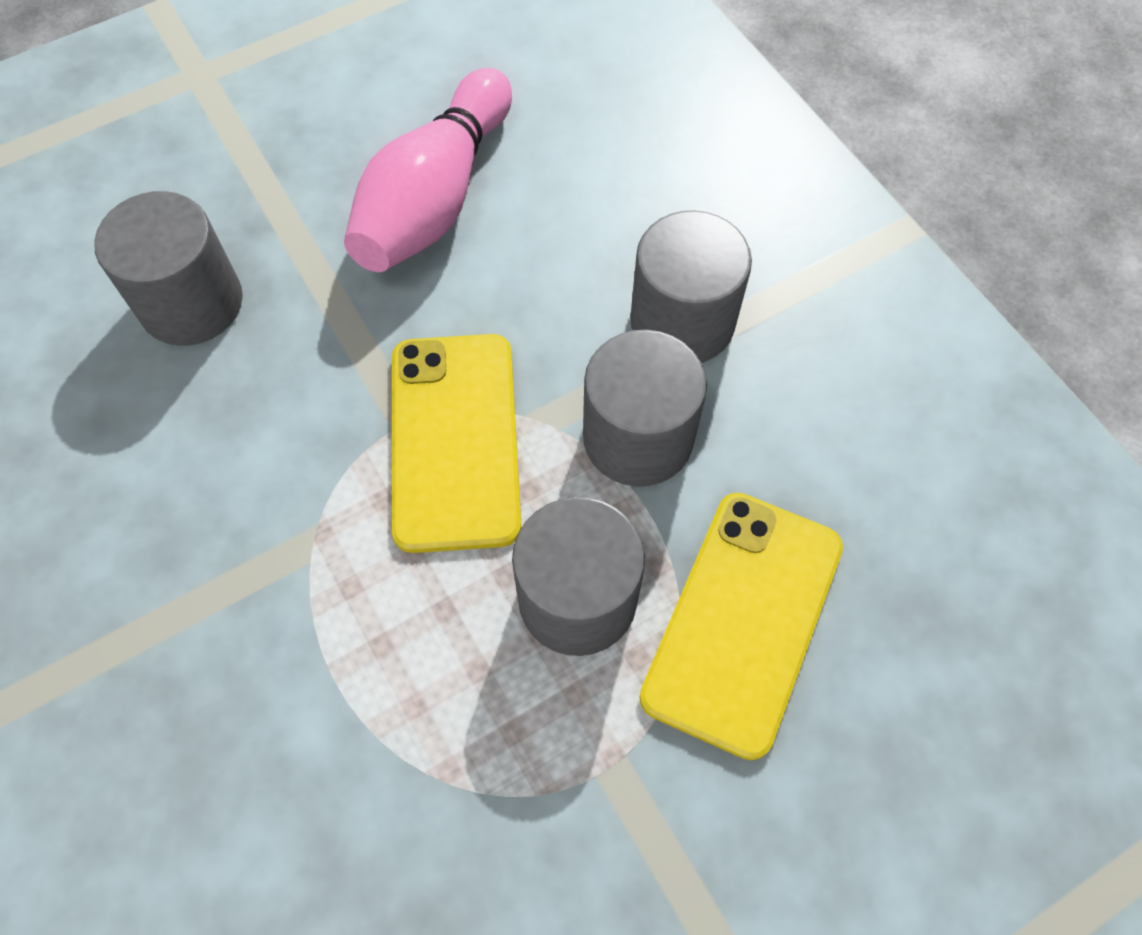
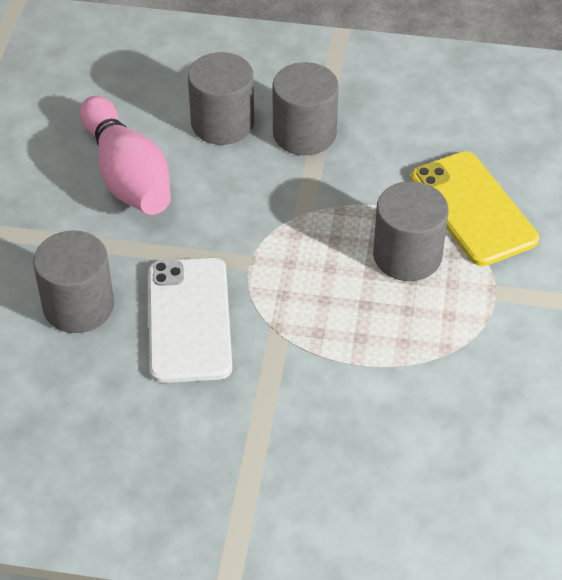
camera: 50 degrees left, 15 degrees down
(257, 428) = (189, 320): none -> white phone
(454, 441) = (279, 250): yellow phone -> none
(638, 437) = (348, 186): grey cylinder -> grey cylinder (222, 123)

